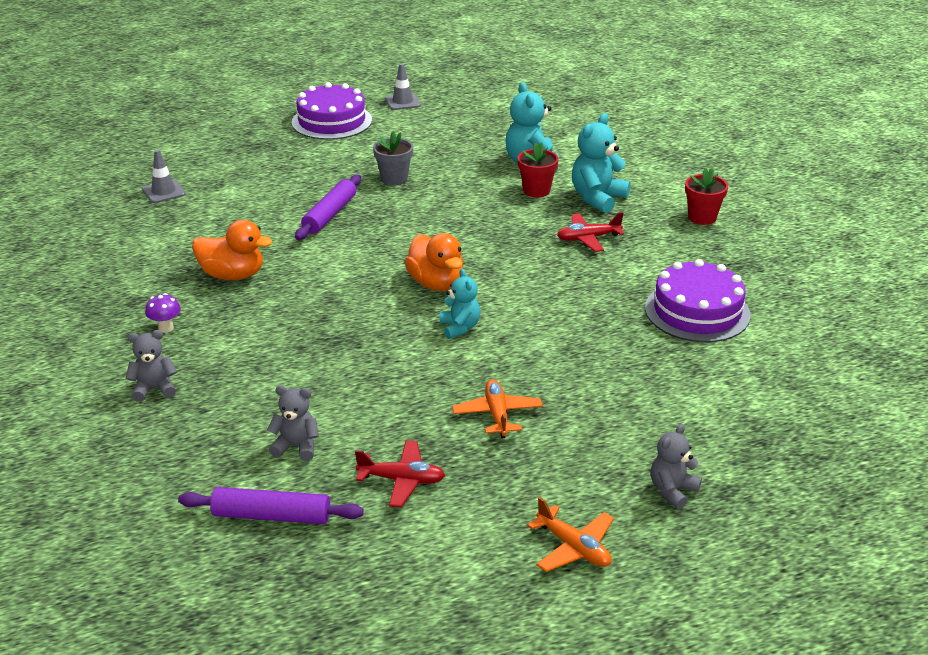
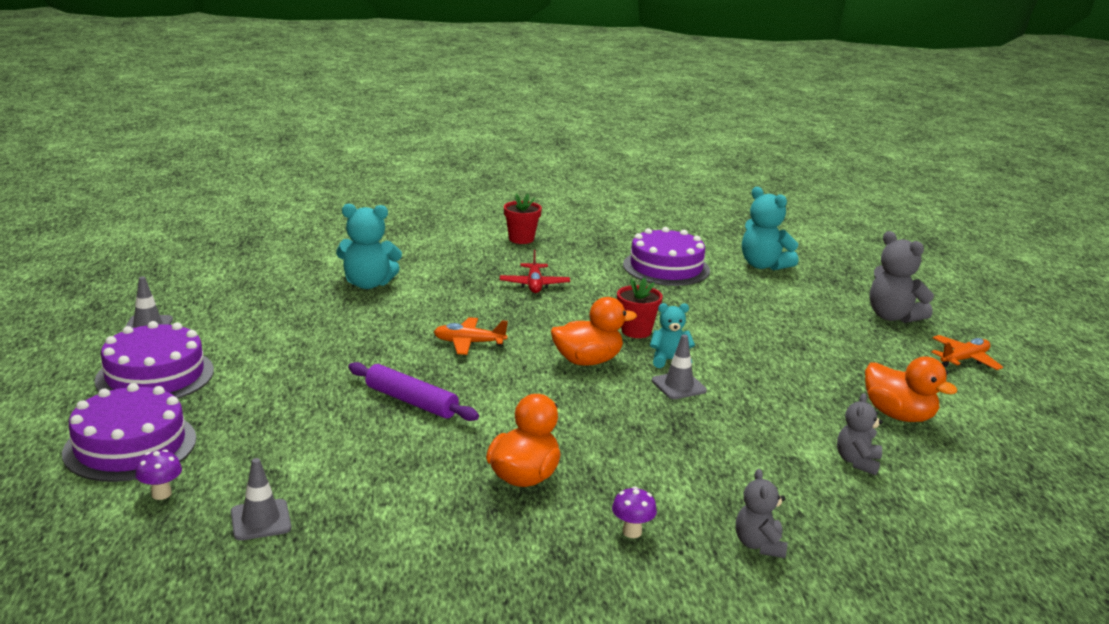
camera: 80 degrees left, 10 degrees down
(187, 157) = (161, 494): none -> purple mushroom
(240, 136) = (130, 445): none -> purple cake
(271, 516) = (961, 483): purple rolling pin -> none
(394, 179) = (350, 355): grey flower pot -> none
(402, 480) = (898, 415): red plane -> orange duck
(409, 336) = (678, 386): none -> grey traffic cone
(497, 414) = (804, 363): orange plane -> orange plane (469, 343)
(536, 190) = (429, 291): red flower pot -> red flower pot (636, 331)
(597, 198) = (462, 269): turquoise teddy bear -> turquoise teddy bear (763, 265)
(672, 490) = (893, 317): grey teddy bear -> grey teddy bear, size x1.62

